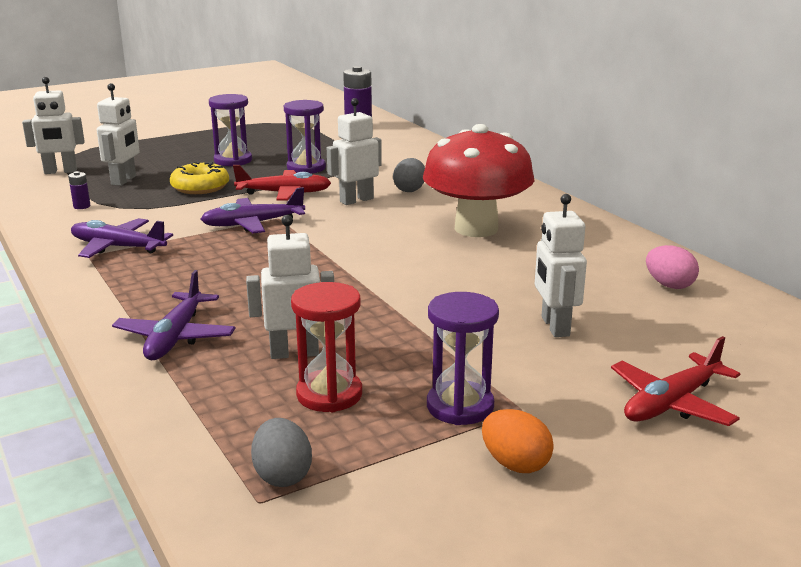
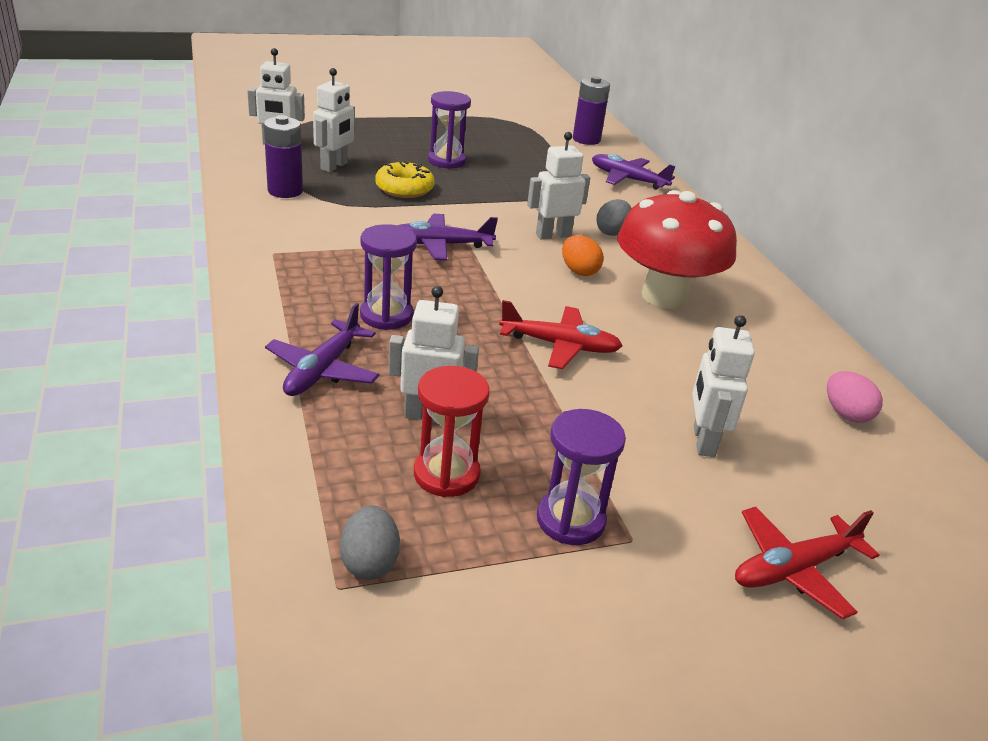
camera: 10 degrees right, 10 degrees up
(82, 206) = (285, 191): purple battery -> purple battery, size x2.12
(118, 247) = (303, 248): purple plane -> purple plane (628, 179)
(284, 193) = (484, 212): red plane -> red plane (560, 345)
(306, 168) = (516, 184): purple hourglass -> purple hourglass (386, 315)
(515, 464) = (602, 606): orange egg -> orange egg (579, 271)

